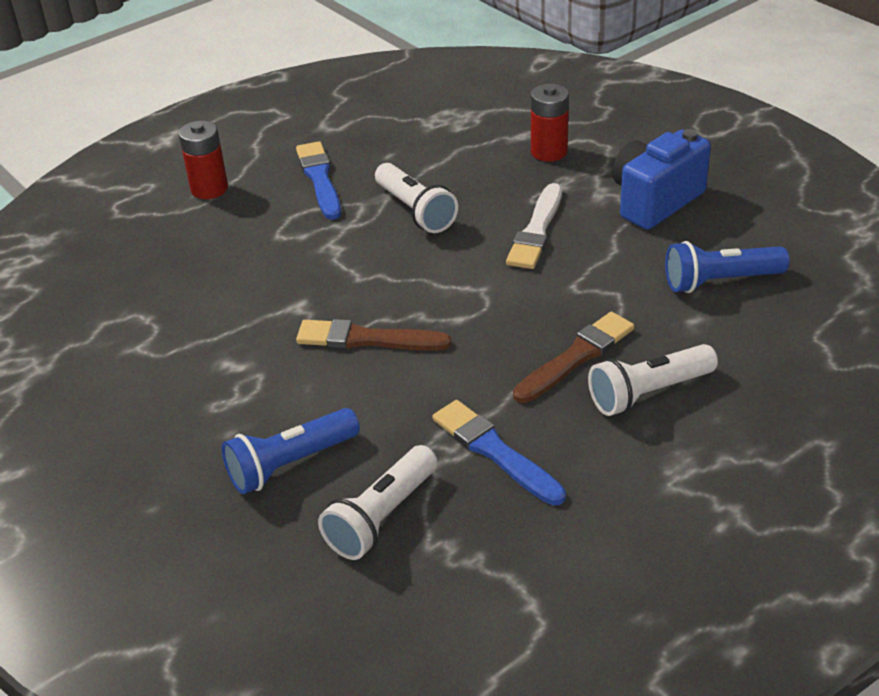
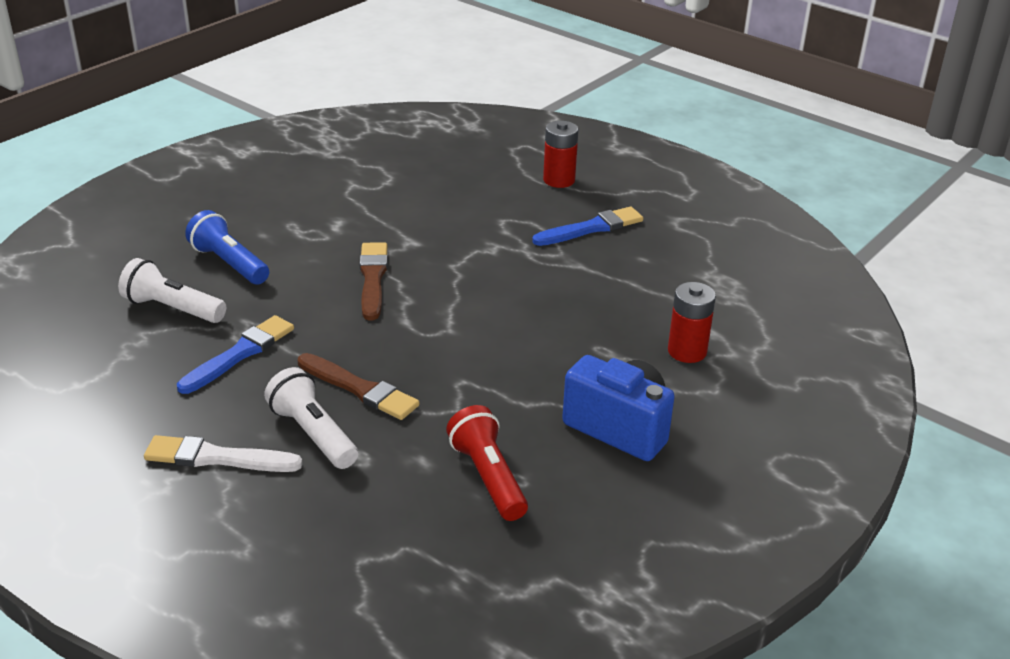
camera: 75 degrees right, 5 degrees down
(415, 211) = (557, 282): white flashlight -> none
(536, 231) = (545, 353): white brush -> white brush (217, 458)
(719, 281) = (488, 477): blue flashlight -> red flashlight

